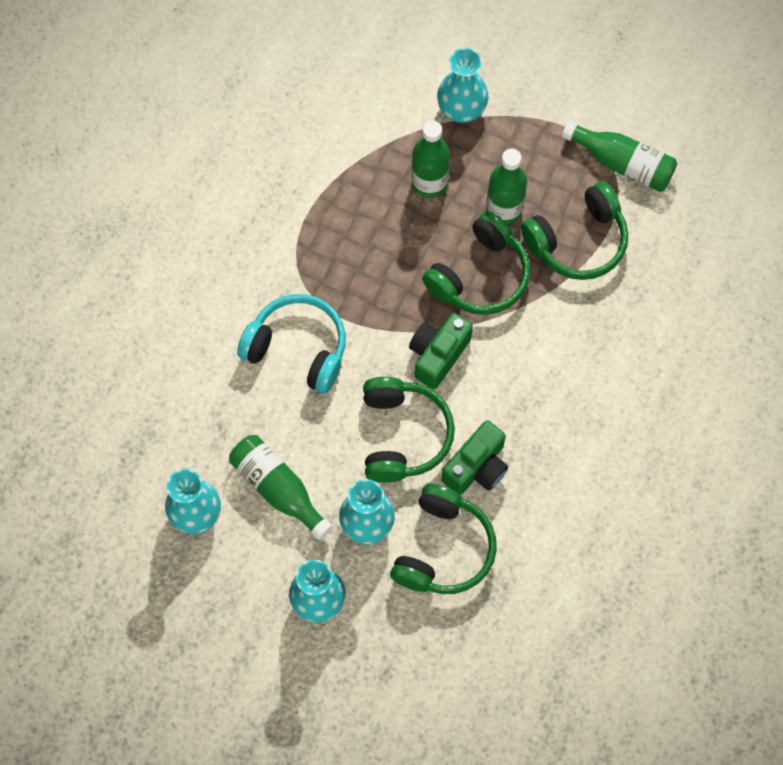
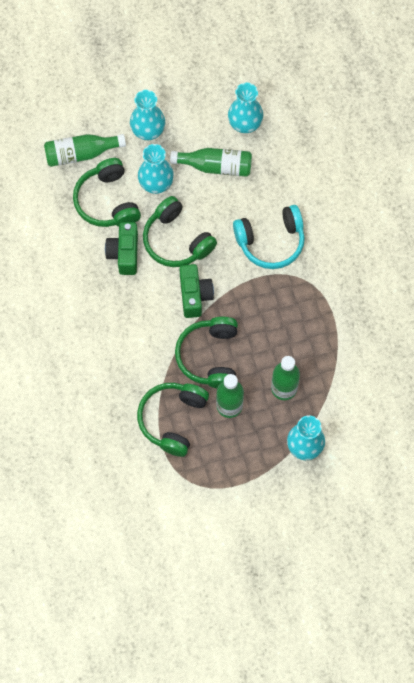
camera: 140 degrees right, 0 degrees up
(622, 163) = (185, 488): green bottle -> green bottle (81, 154)

